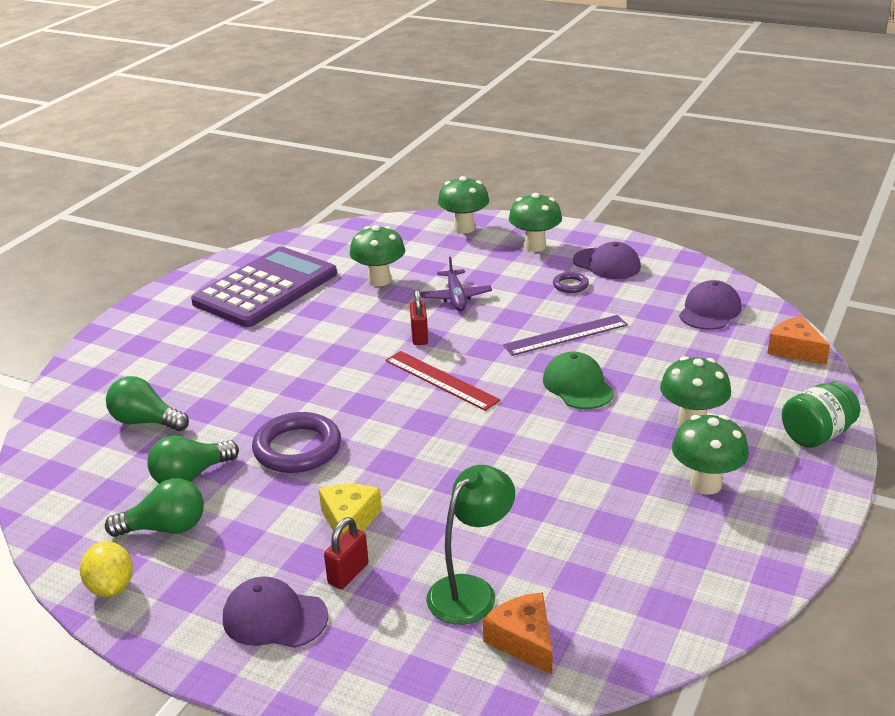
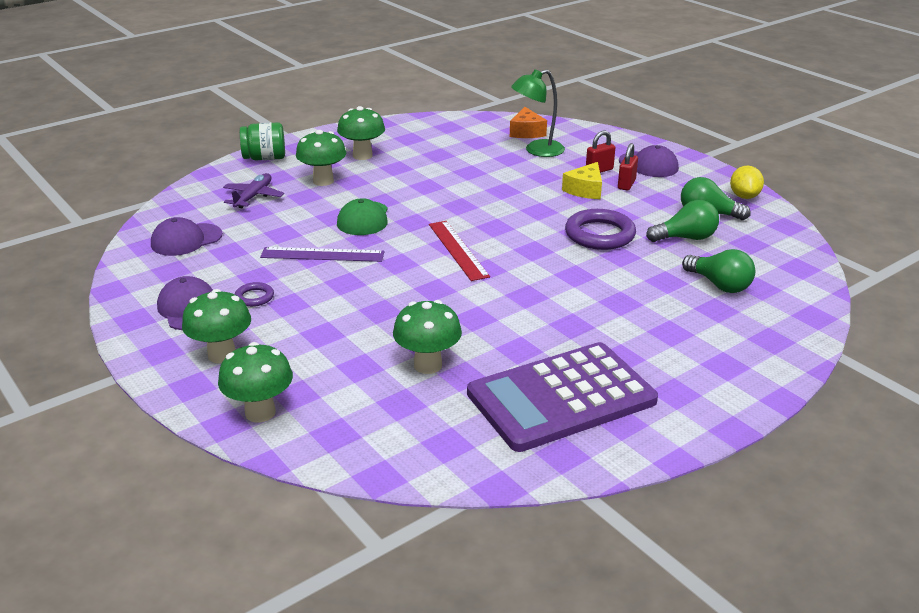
camera: 155 degrees left, 0 degrees up
(419, 336) = (442, 290): red padlock -> red padlock (626, 184)
(456, 297) = (371, 319): purple plane -> purple plane (253, 197)
(795, 350) = (185, 198): orange cheese -> none

